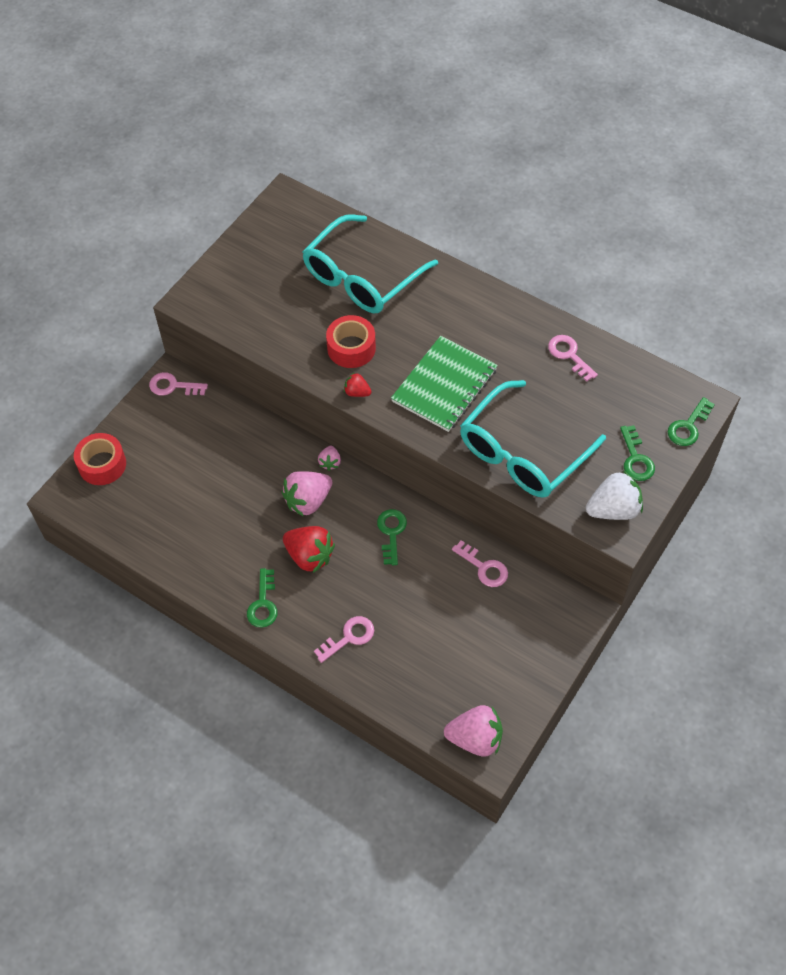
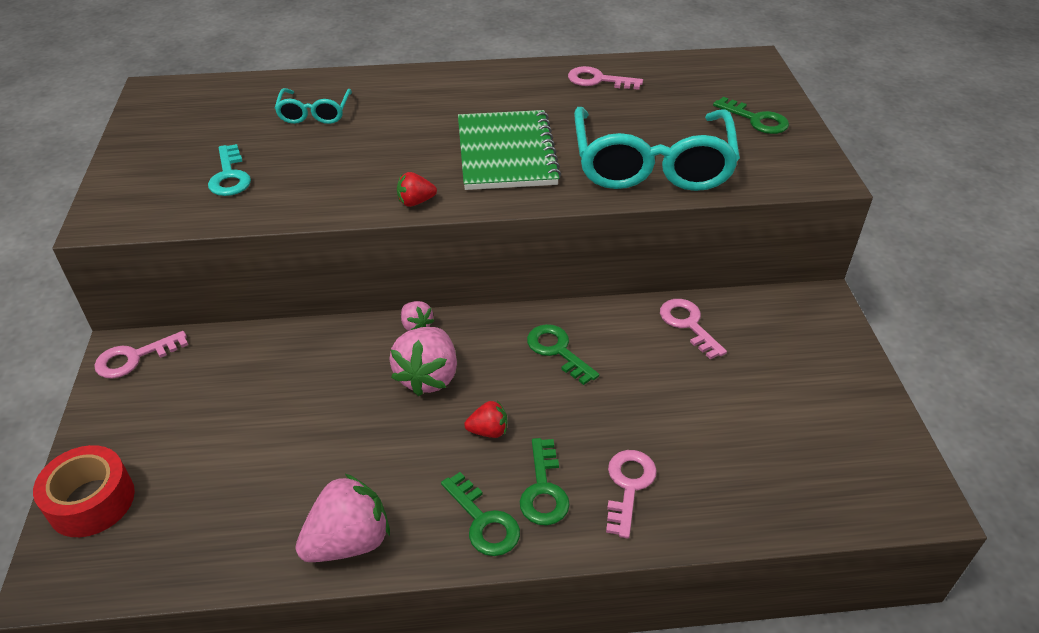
camera: 40 degrees left, 15 degrees down
(274, 305) = (229, 176): none -> turquoise key
(309, 556) = (488, 431): red strawberry -> red strawberry, size x0.52
(351, 348) = (366, 170): red tape -> none
(361, 277) = (314, 113): turquoise glasses -> turquoise glasses, size x0.48
(475, 738) = (884, 493): pink strawberry -> pink strawberry (348, 541)
(484, 568) = (688, 324): pink key -> pink key turned 120 degrees counterclockwise
(613, 509) = (792, 163): white strawberry -> none
(688, 426) = (765, 79): green key -> green key (543, 490)

